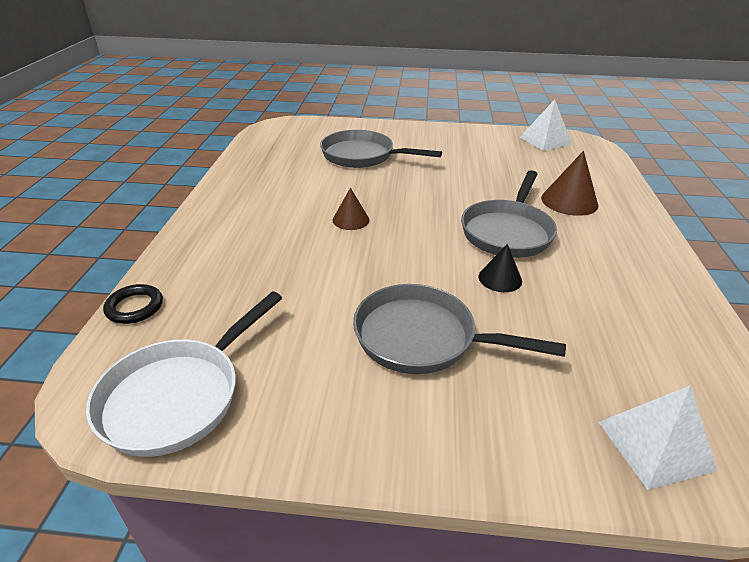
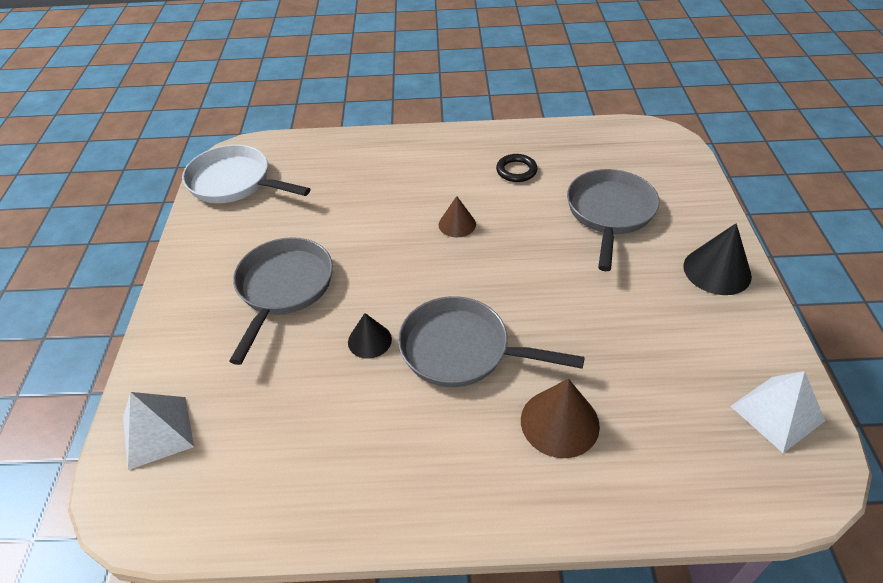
camera: 85 degrees right, 10 degrees up
(134, 307) = (317, 141): black ring -> black ring (516, 171)
(432, 134) = (717, 271): none -> black cone

